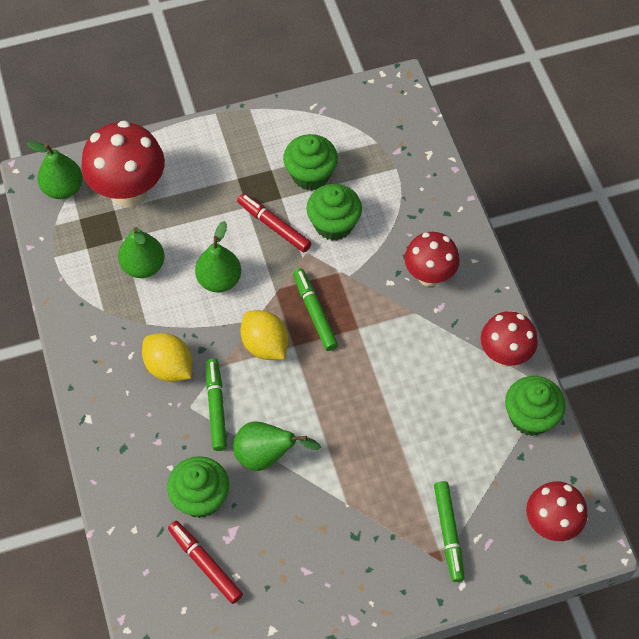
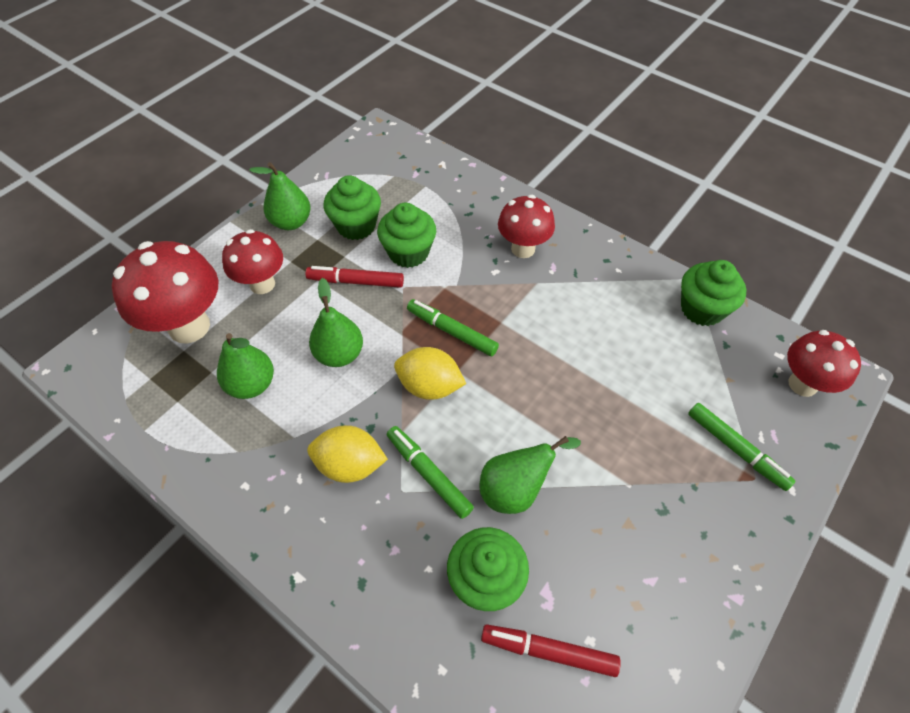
camera: 35 degrees left, 5 degrees down
(63, 188) = (112, 360): green pear -> green pear (291, 222)
(504, 355) = (637, 274): red mushroom -> red mushroom (262, 284)

